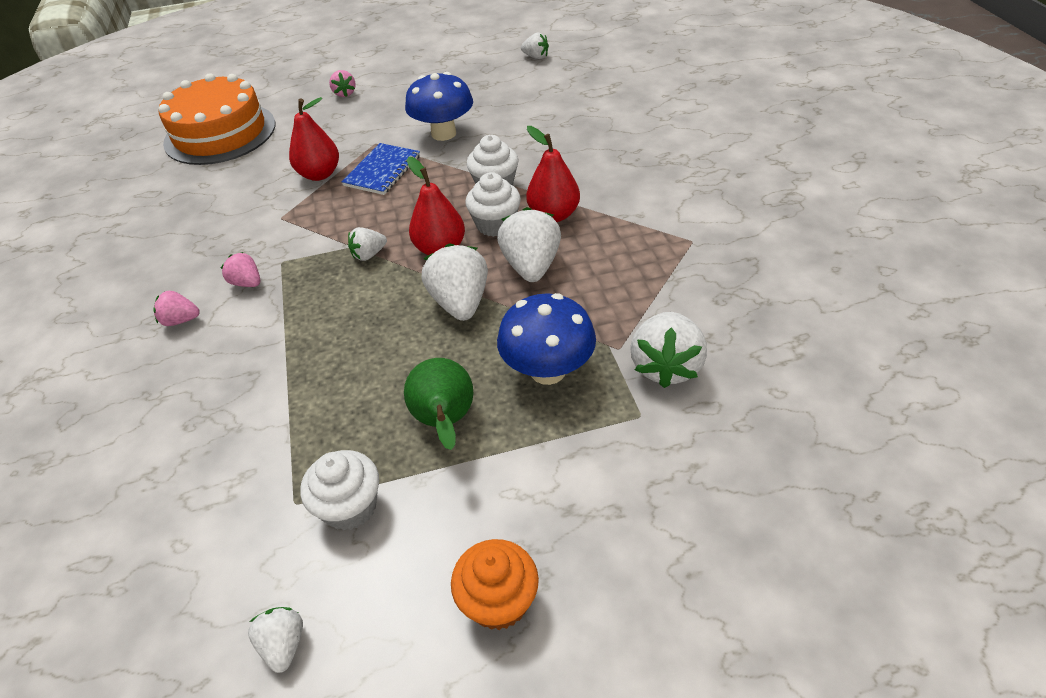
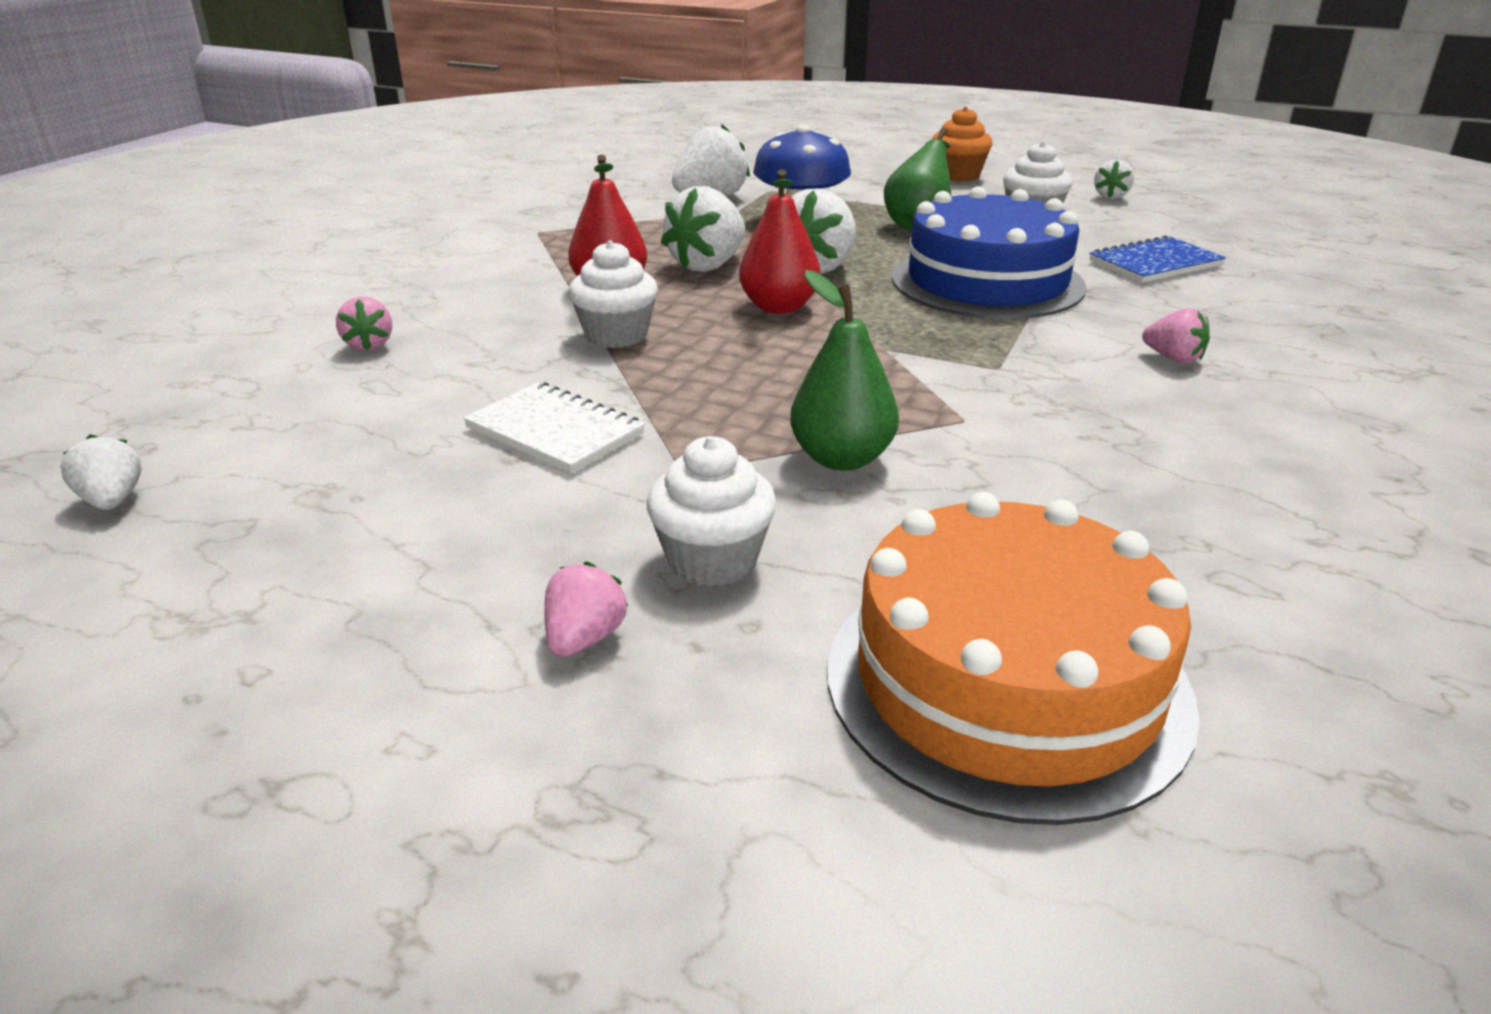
camera: 145 degrees left, 15 degrees down
(247, 283) = (1062, 362): pink strawberry -> pink strawberry (369, 345)
(320, 174) = (841, 458): red pear -> green pear
(331, 350) = (987, 282): none -> blue cake
(369, 254) = (871, 332): white strawberry -> none
(382, 171) = (732, 417): blue notebook -> blue notebook (1155, 263)
(443, 133) = (554, 431): blue mushroom -> white notebook
(495, 224) = (684, 303): white cupcake -> white cupcake (712, 560)

